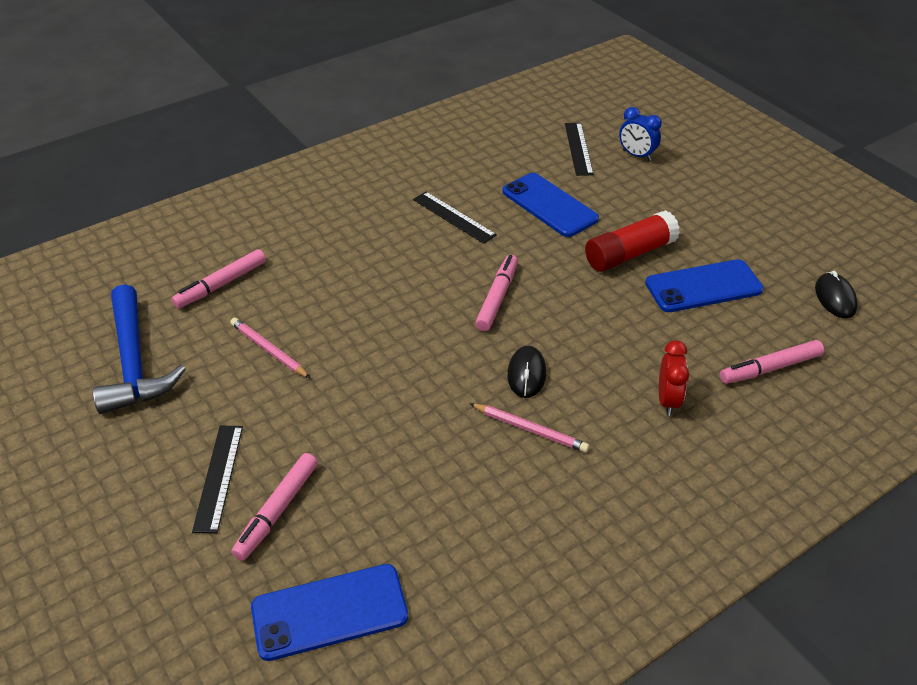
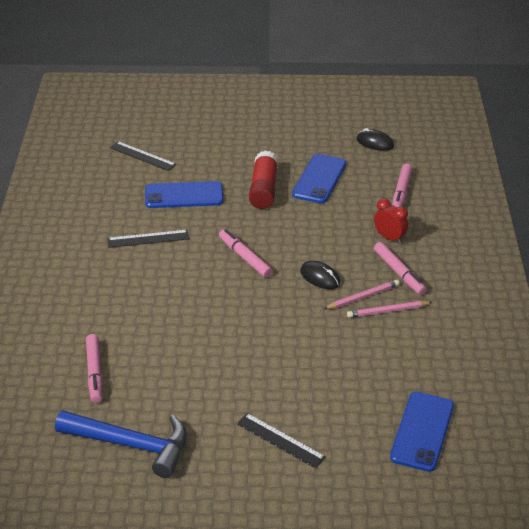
camera: 55 degrees left, 5 degrees down
(268, 350) = (187, 375): pink pencil -> pink pencil (387, 311)
(277, 511) = (331, 424): pink marker -> pink marker (399, 273)
(636, 155) = (178, 138): blue clock -> none

